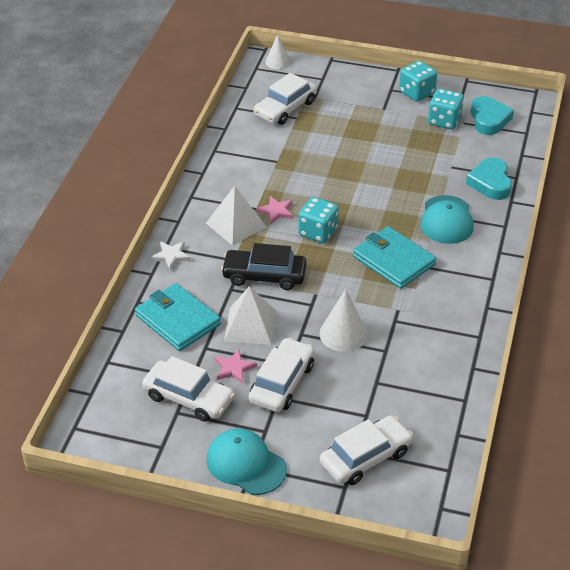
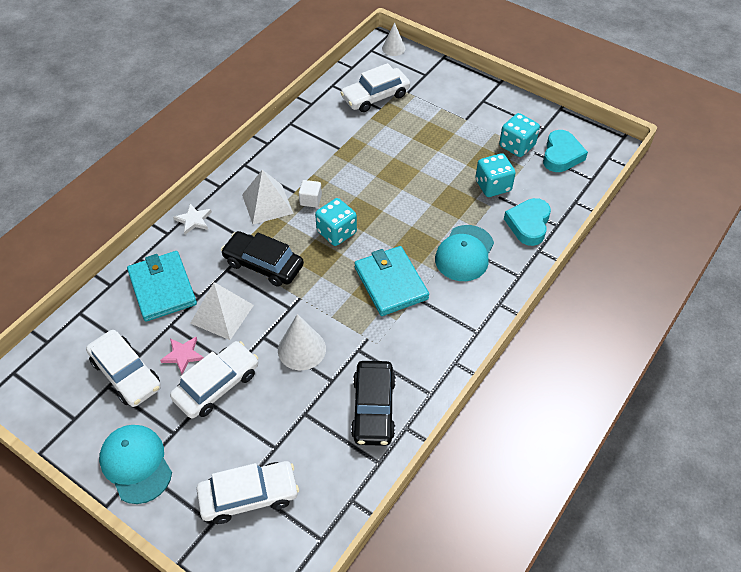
camera: 20 degrees right, 10 degrees up
(276, 211) = (310, 200): pink star -> white cube
(417, 93) = (505, 110): turquoise dice -> turquoise dice (493, 186)
(436, 361) = (373, 408): none -> black car

